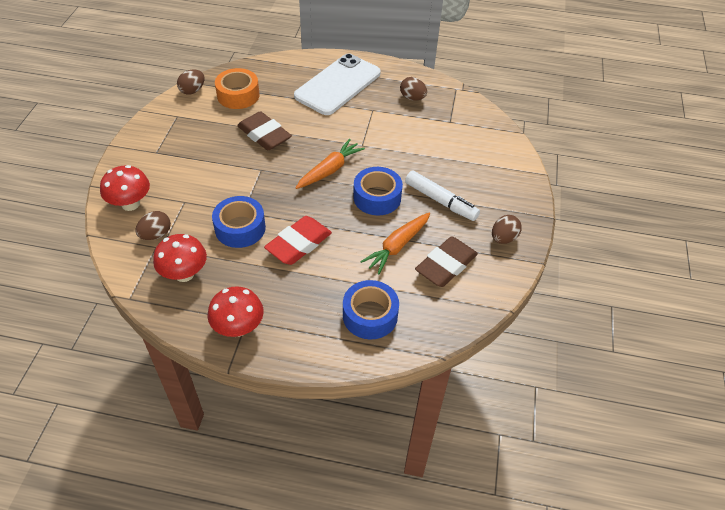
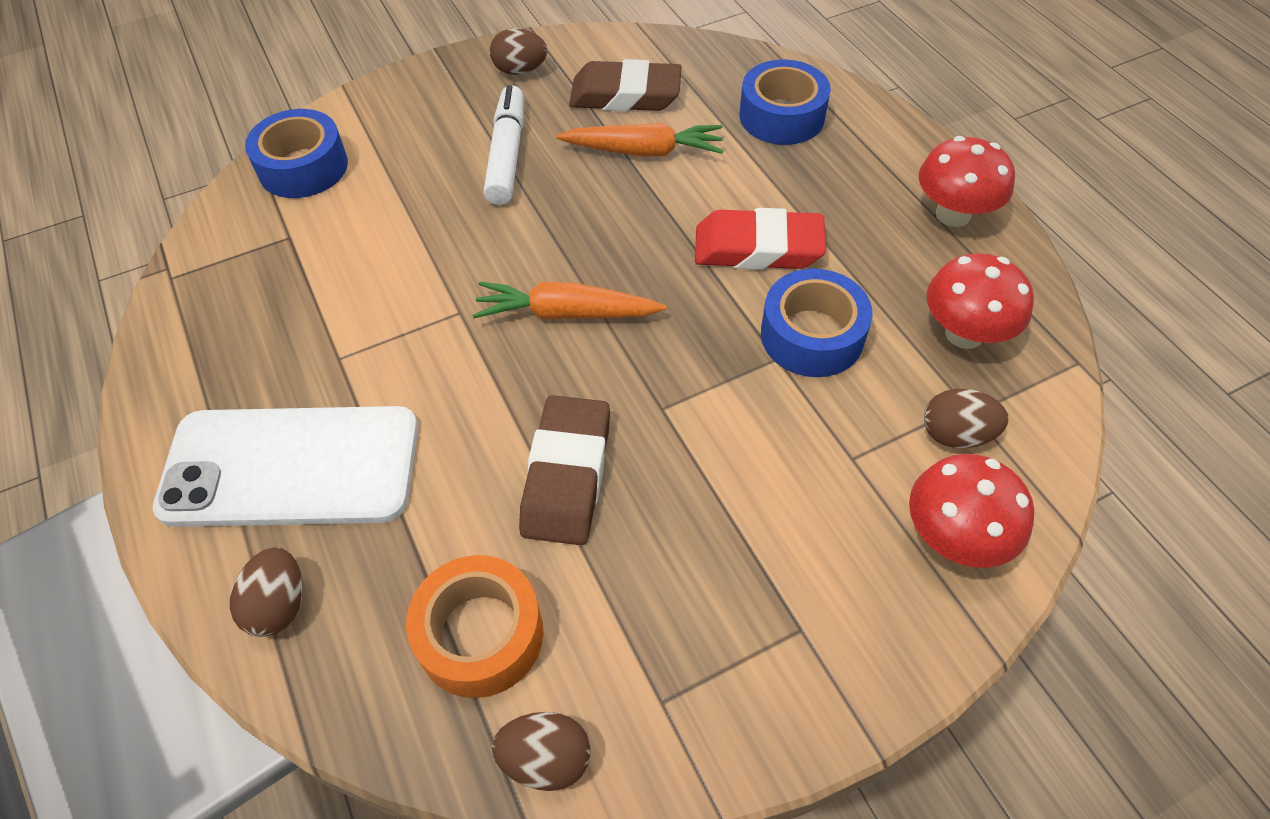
camera: 125 degrees left, 5 degrees up
(377, 197) = (570, 221): blue tape -> blue tape (303, 167)
(412, 98) = (250, 321): brown egg -> brown egg (279, 605)

